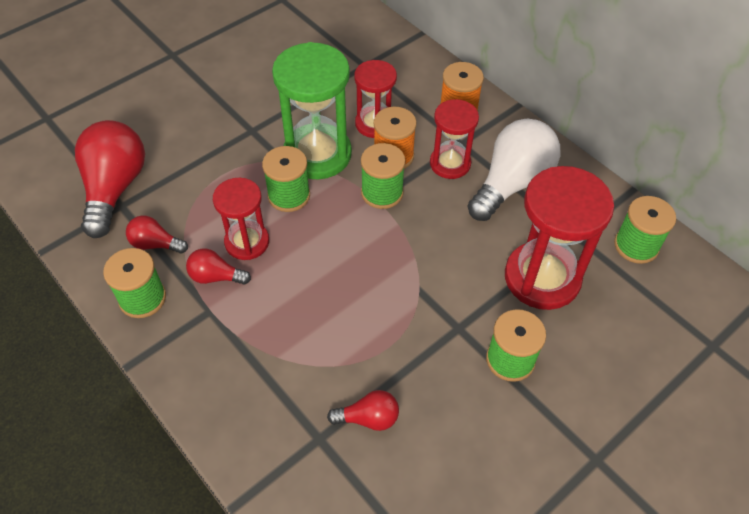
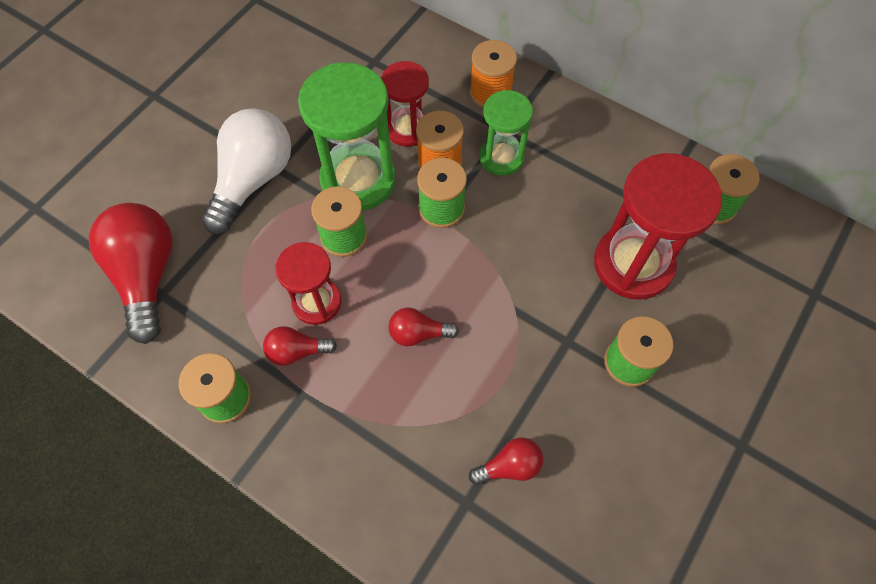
camera: 15 degrees left, 10 degrees up
(155, 244) = (217, 330): red light bulb -> red light bulb (418, 333)
(450, 163) = (501, 157): red hourglass -> green hourglass
(511, 183) = (571, 165): white light bulb -> white light bulb (253, 180)

